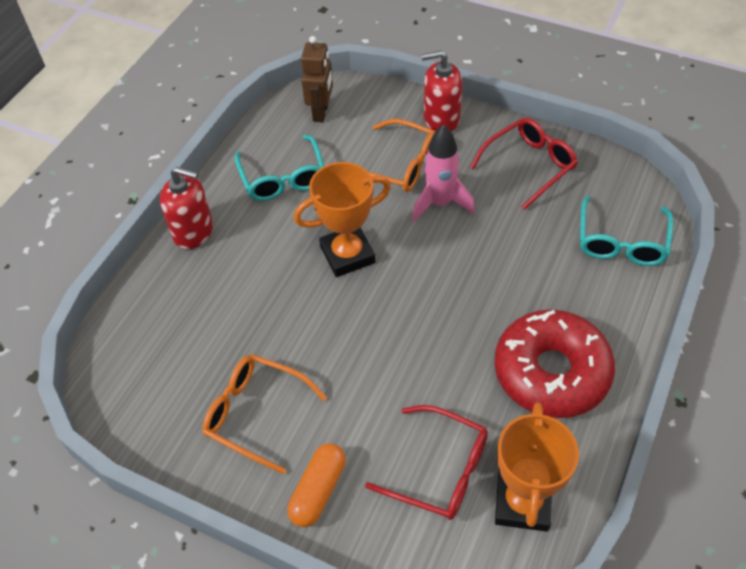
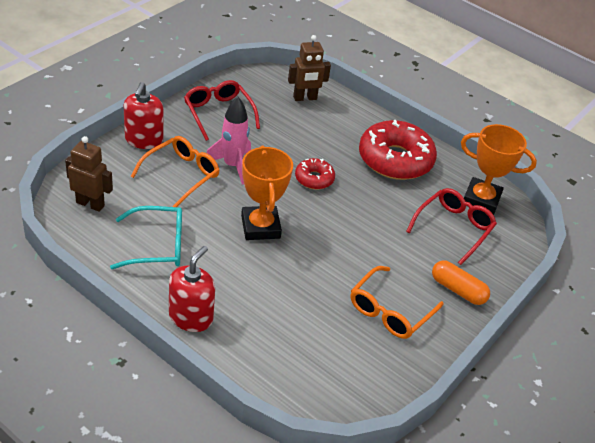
camera: 85 degrees left, 10 degrees down
(459, 287) = (314, 179): none -> red donut
(621, 241) = (305, 98): turquoise glasses -> brown robot

